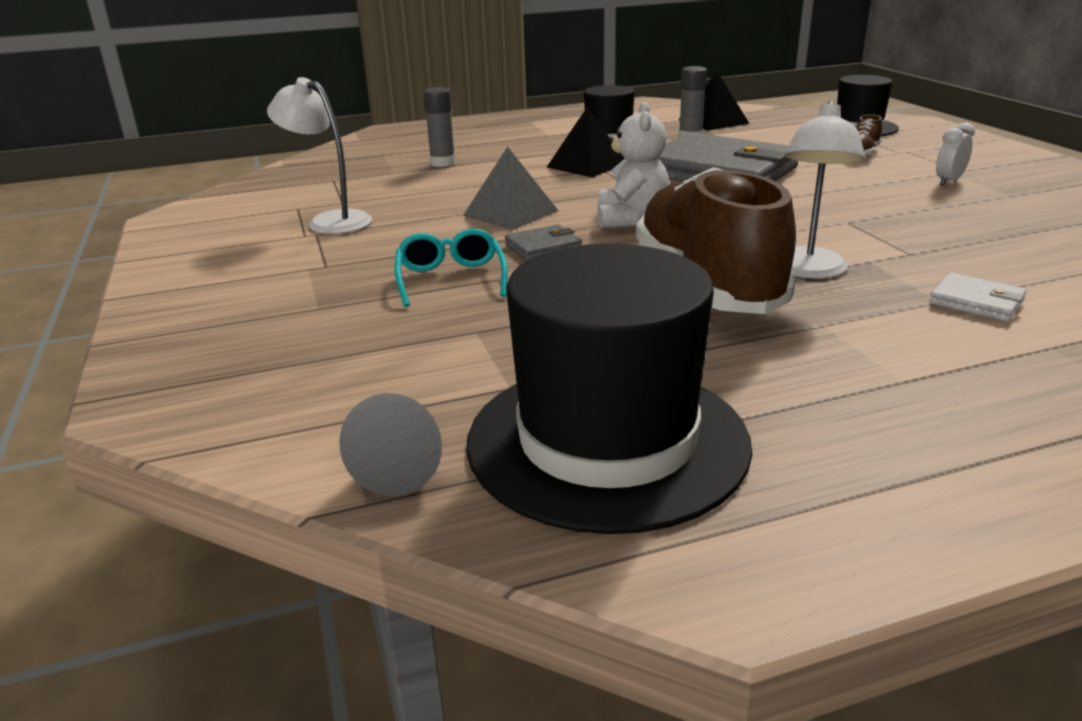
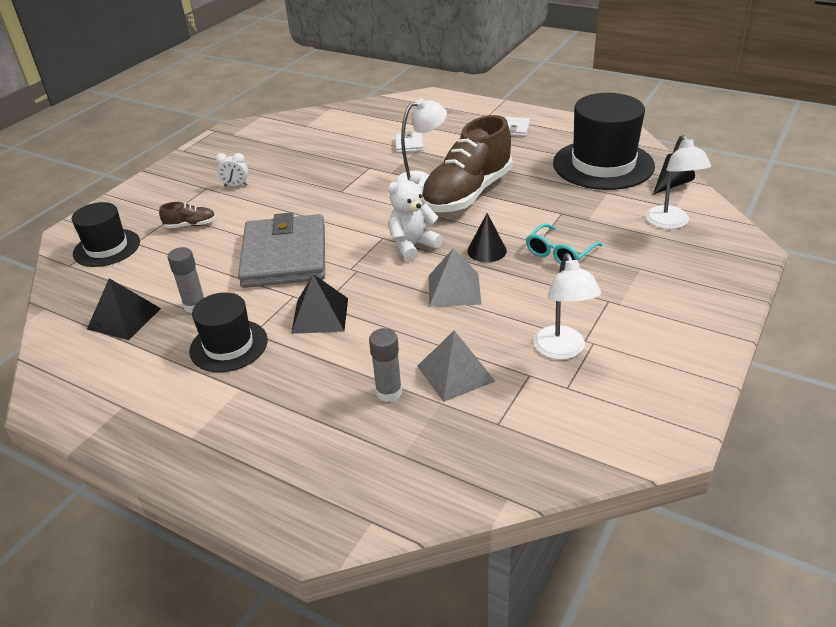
camera: 130 degrees left, 10 degrees up
(327, 385) = (671, 223): none -> white lamp
(408, 183) = (455, 373): none -> grey pyramid
(543, 247) = (487, 250): grey wallet -> black cone
(945, 431) = (514, 129): none -> white wallet

